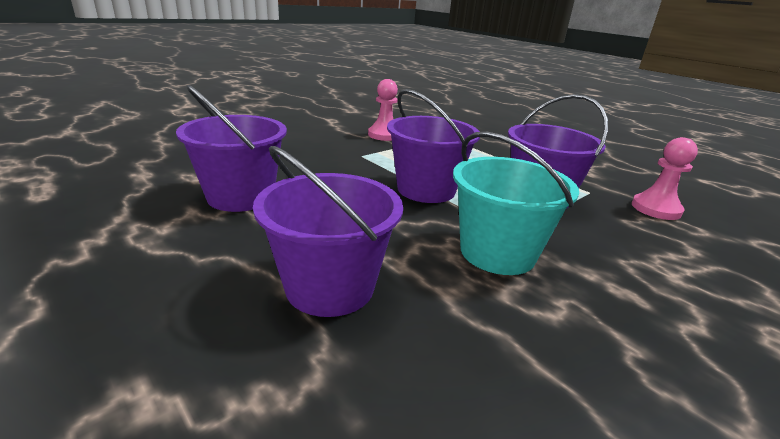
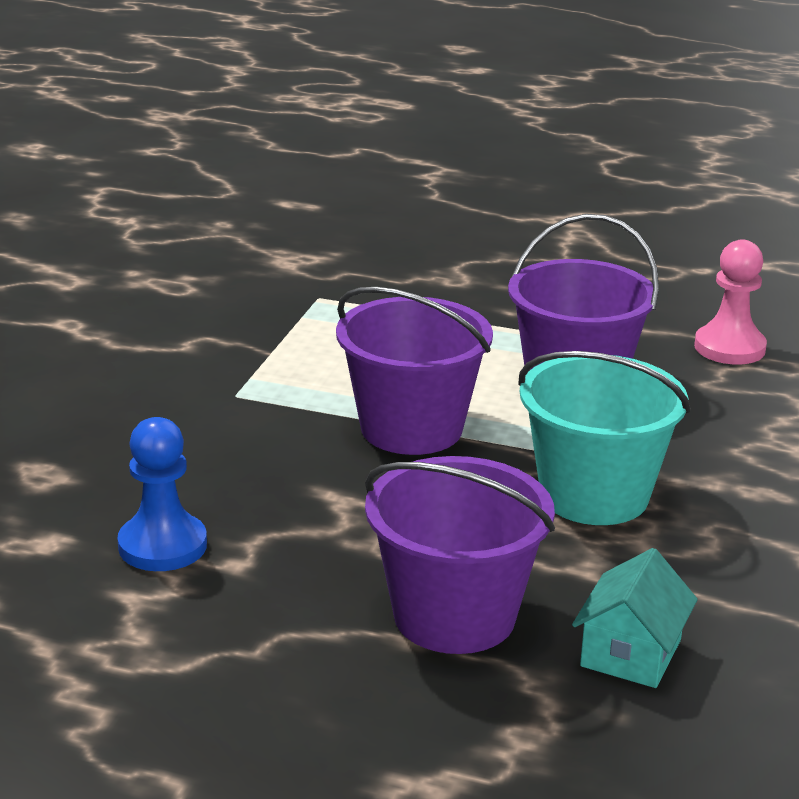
camera: 30 degrees left, 0 degrees up
(241, 196) = (162, 546): purple bucket -> blue pawn
(384, 135) = (214, 331): pink pawn -> none
(419, 368) = (630, 653): none -> turquoise house

